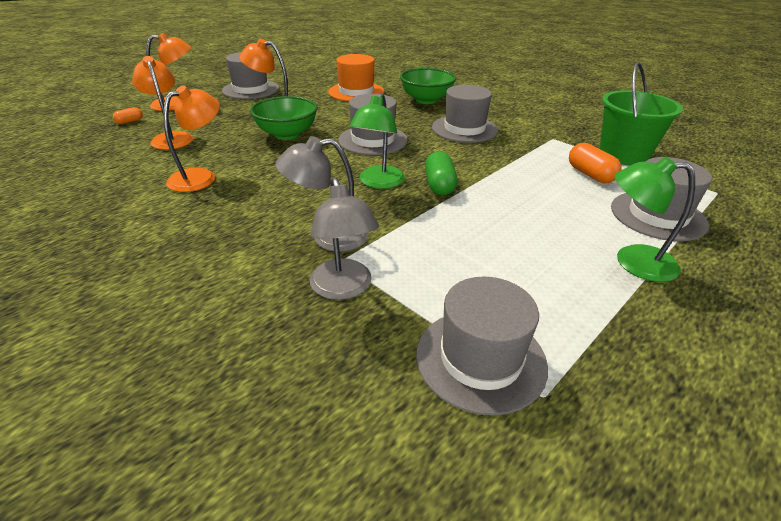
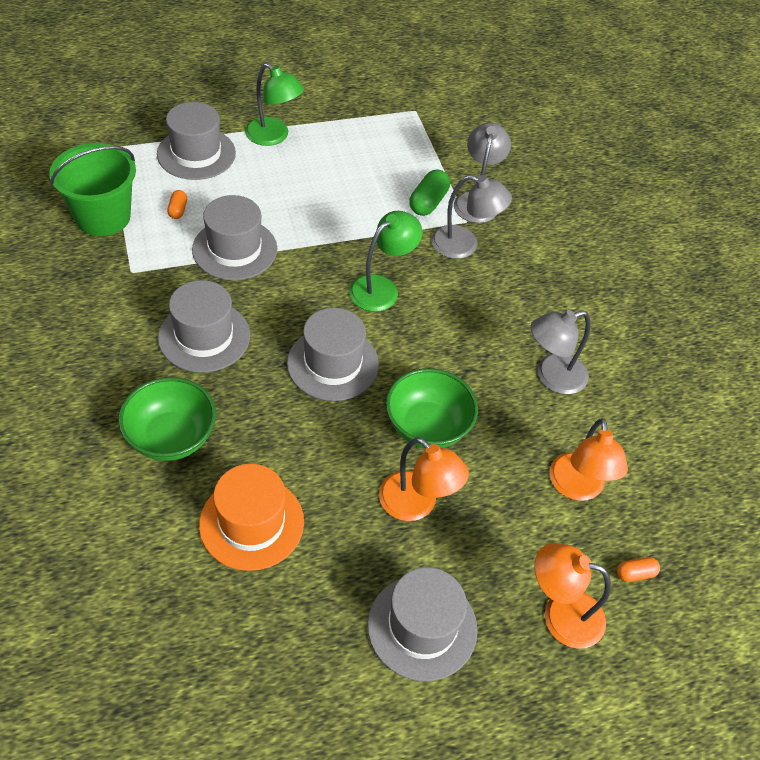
camera: 155 degrees left, 15 degrees up
(200, 177) = (552, 377): orange lamp -> grey lamp
(439, 185) = (329, 259): green capsule -> green capsule (428, 202)
(480, 359) = (429, 134): grey hat -> grey hat (234, 249)
(590, 174) = (178, 210): orange capsule -> orange capsule, size x0.57

